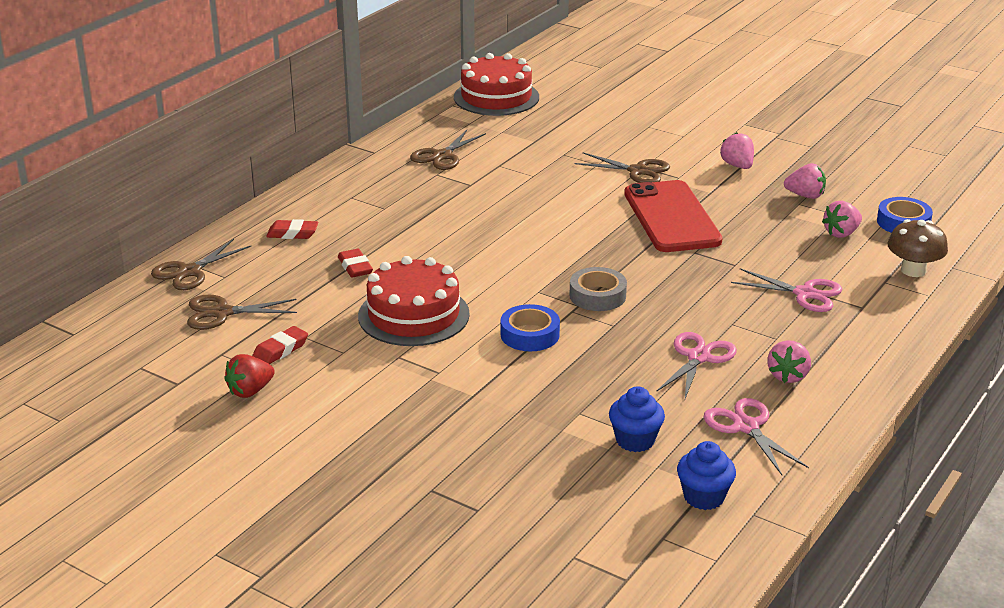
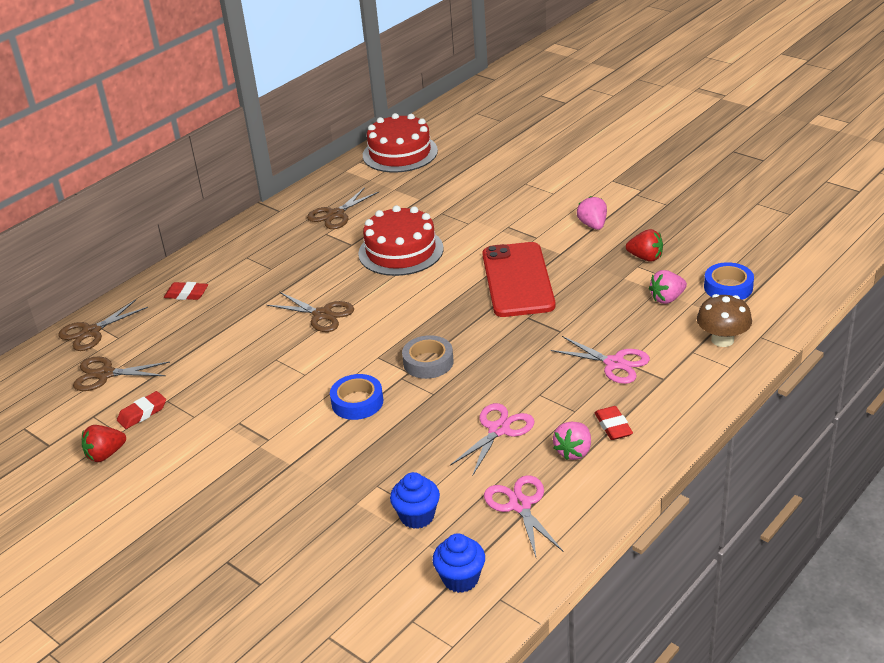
camera: 10 degrees right, 5 degrees up
(355, 267) = (229, 329): red eraser -> red eraser (613, 426)
(413, 315) = (264, 380): red cake -> red cake (401, 251)
(637, 171) = (501, 231): brown scissors -> brown scissors (322, 315)
(805, 196) = (645, 257): pink strawberry -> red strawberry

